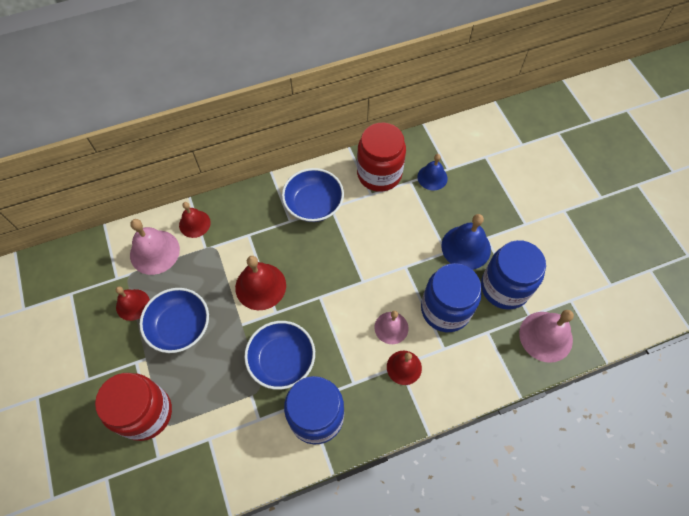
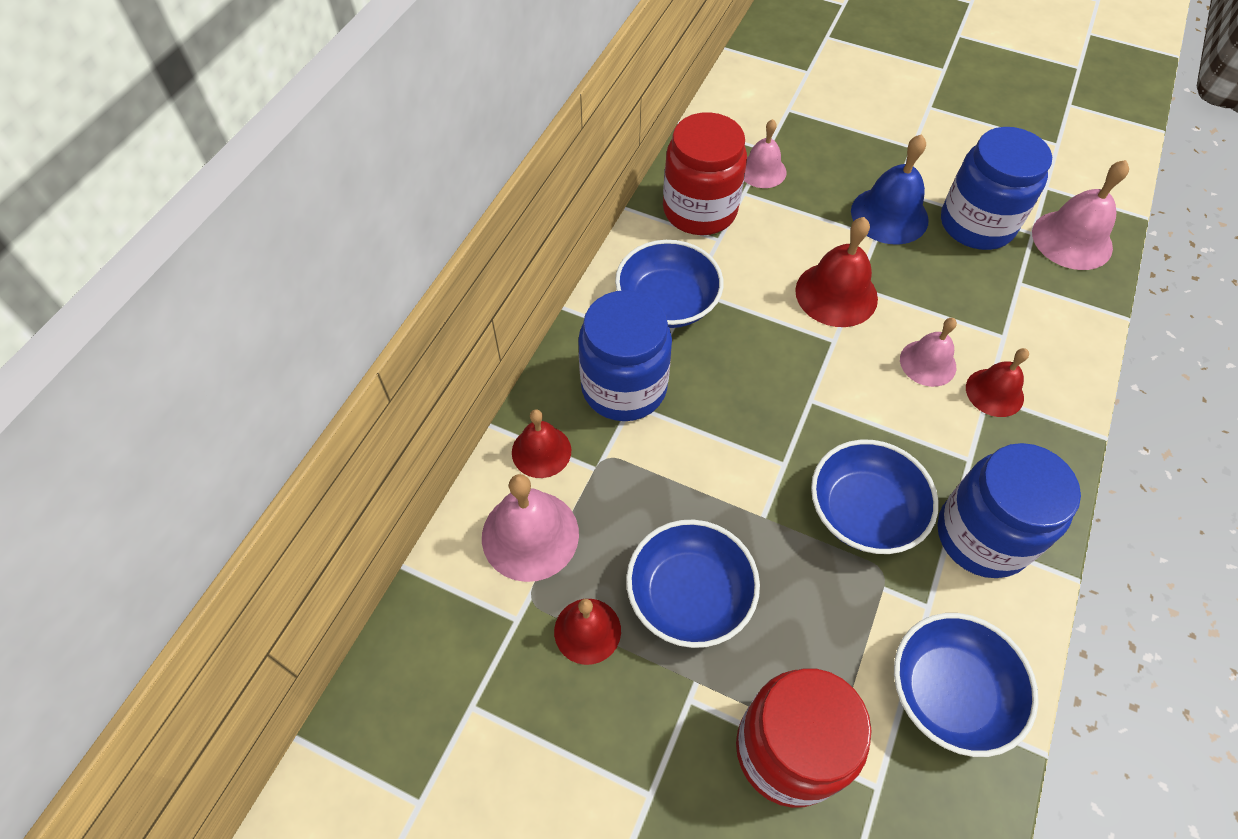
camera: 45 degrees left, 5 degrees down
(224, 456) = (949, 692): none -> blue bowl
(260, 286) = (727, 450): red bell -> red bell (836, 294)
(432, 177) = (762, 170): blue bell -> pink bell
(445, 309) = (953, 295): blue jar -> blue jar (624, 387)

